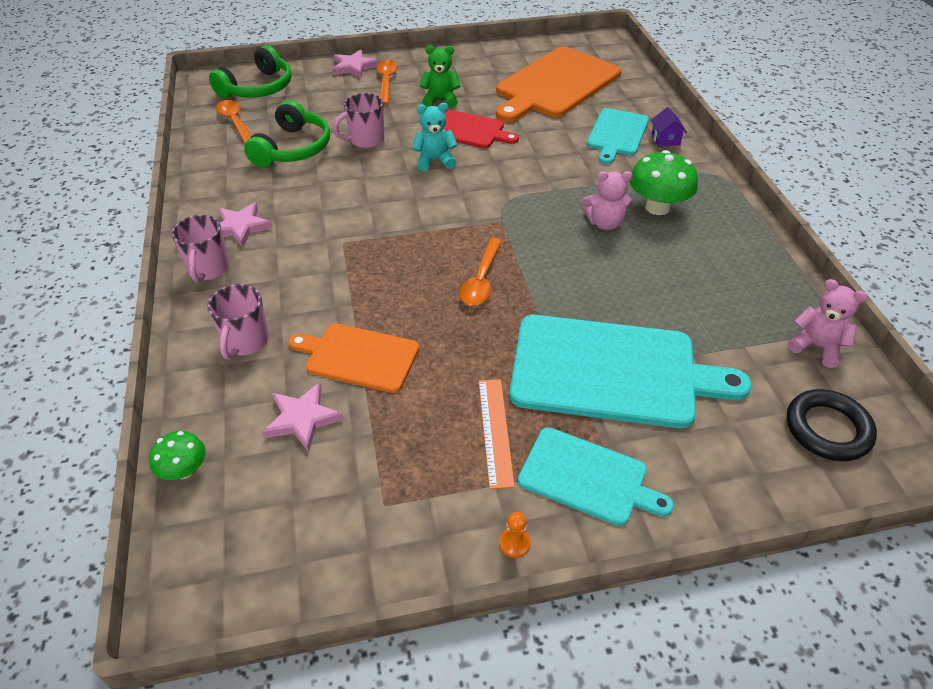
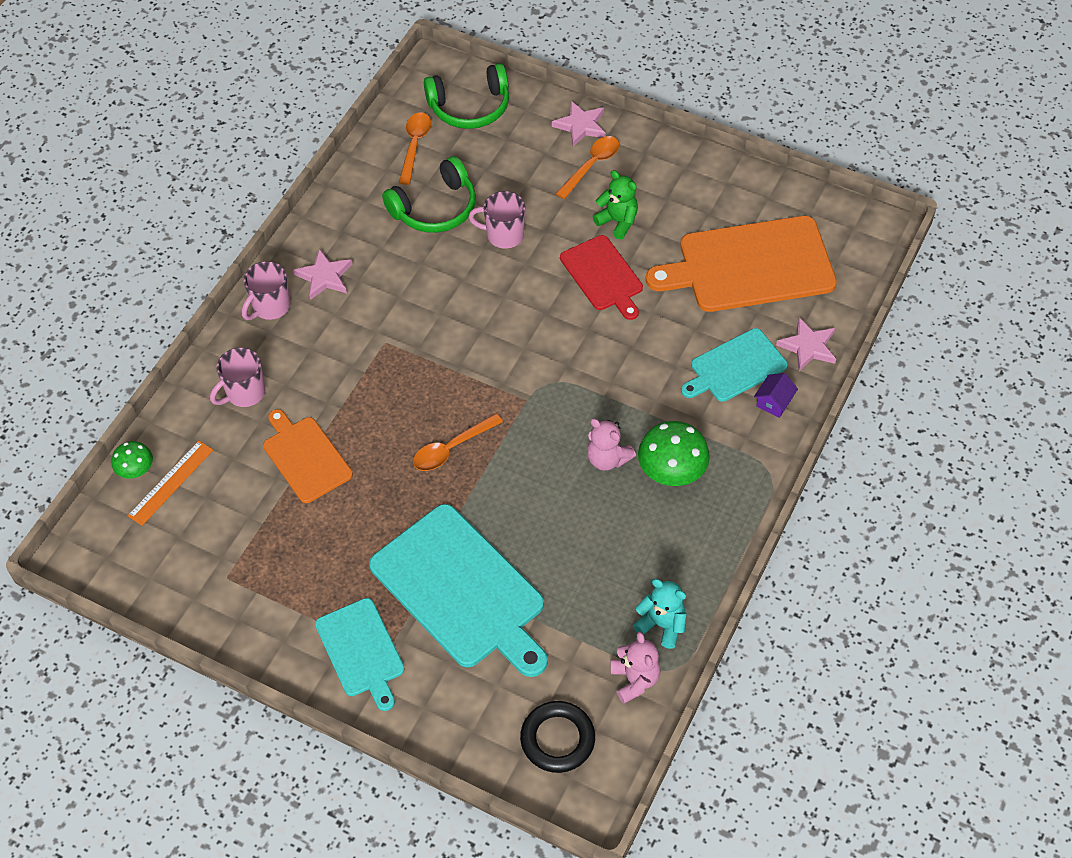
camera: 40 degrees right, 10 degrees up
(302, 419) = (230, 481): pink star -> pink star (808, 346)
(435, 161) = (538, 298): turquoise teddy bear -> turquoise teddy bear (662, 625)
(495, 431) = (338, 577): orange ruler -> orange ruler (171, 483)
(514, 543) = (276, 657): orange pawn -> none

